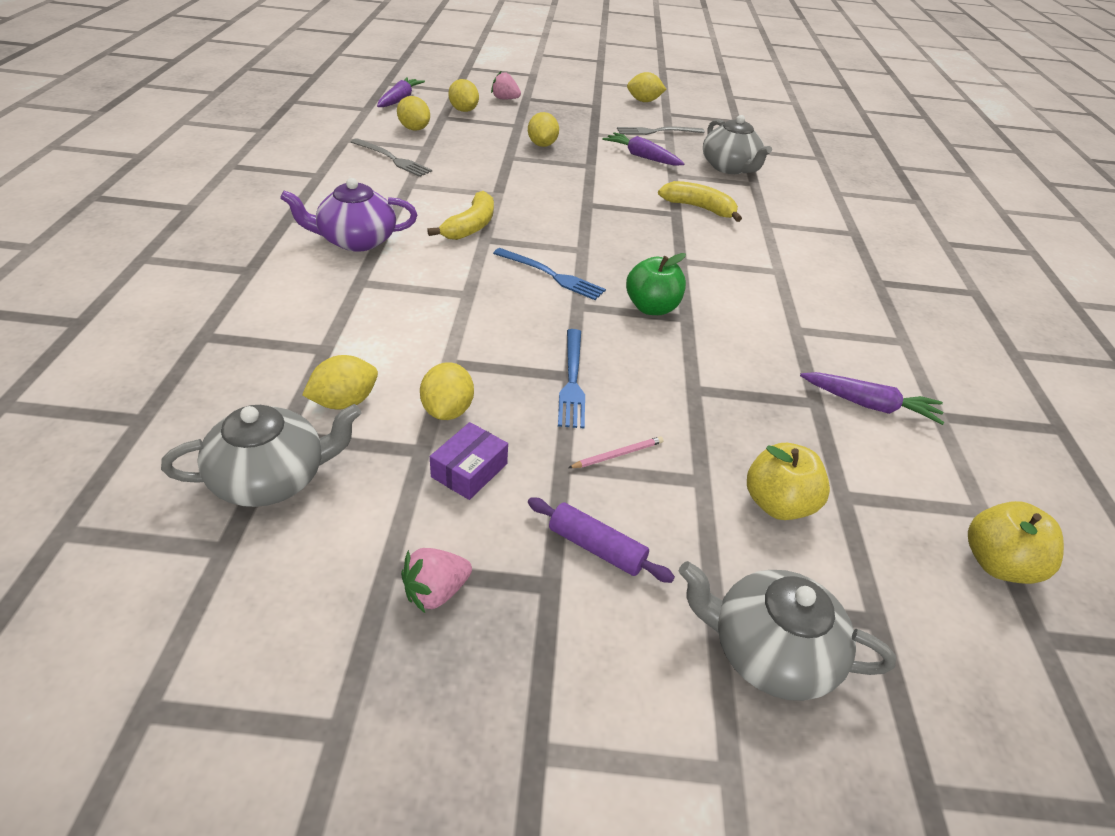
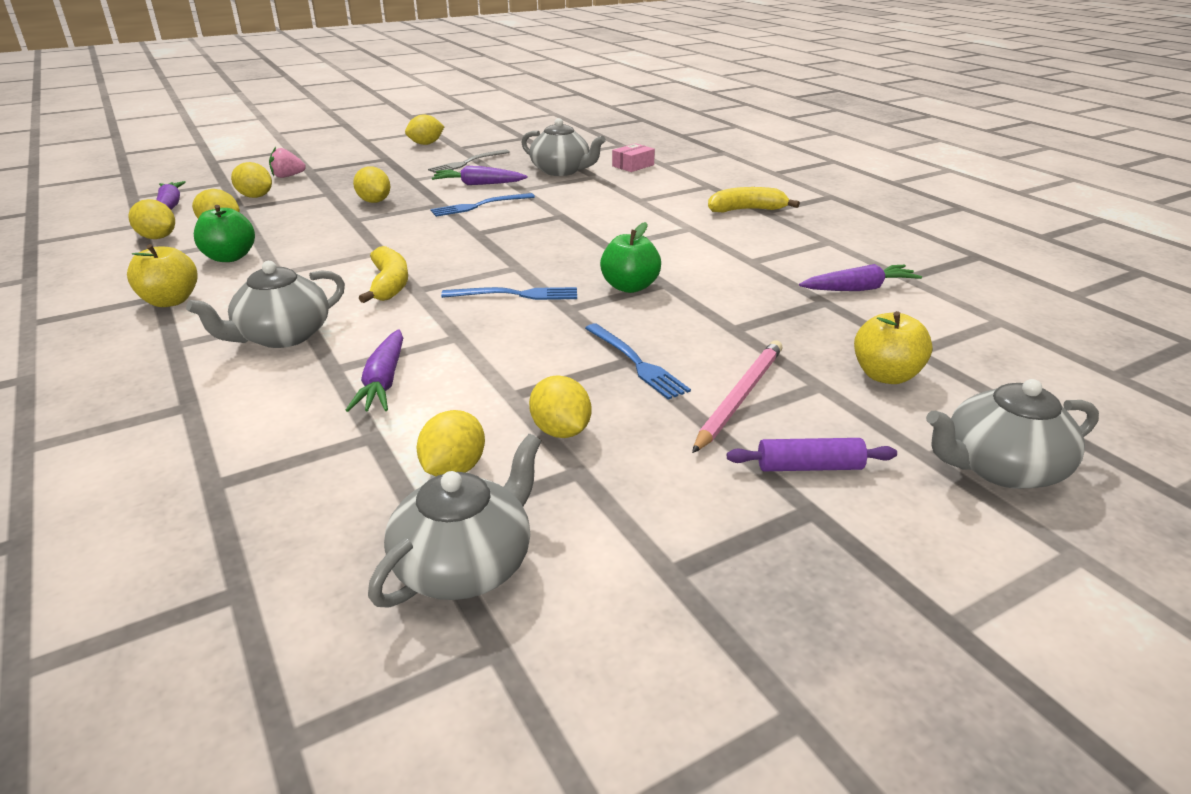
camera: 30 degrees left, 10 degrees down
(356, 240) = (282, 336): purple teapot -> grey teapot
(366, 124) = (157, 237): none -> yellow lemon
(377, 308) = (383, 382): none -> purple carrot
(392, 159) = (230, 257): grey fork -> green apple
(436, 591) = (734, 566): pink strawberry -> none
(469, 470) = (640, 465): purple box -> none
(617, 455) = (739, 397): pink pencil -> pink pencil, size x2.03
(619, 178) = (479, 206): none -> blue fork
(699, 208) = (574, 206): yellow banana -> yellow banana (746, 210)
(804, 184) = (633, 165): none -> pink box
(997, 564) = (1045, 347): yellow apple -> yellow apple (170, 301)

